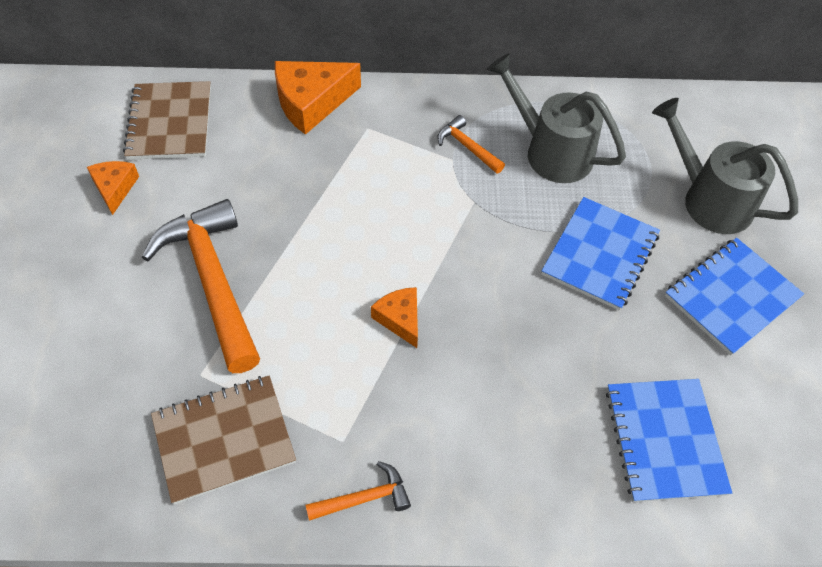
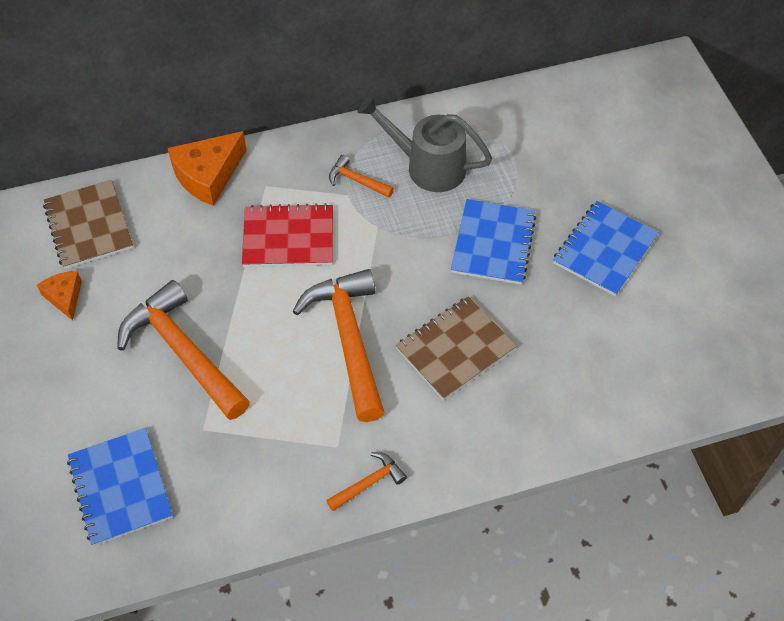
camera: 15 degrees left, 0 degrees up
(224, 439) = (242, 472): brown notebook -> brown notebook (455, 349)
(372, 188) = (288, 238): none -> red notebook
(400, 319) = (349, 339): orange cheese -> orange hammer
(664, 440) = (582, 374): blue notebook -> blue notebook (120, 487)
(708, 199) = (567, 174): grey watering can -> none

